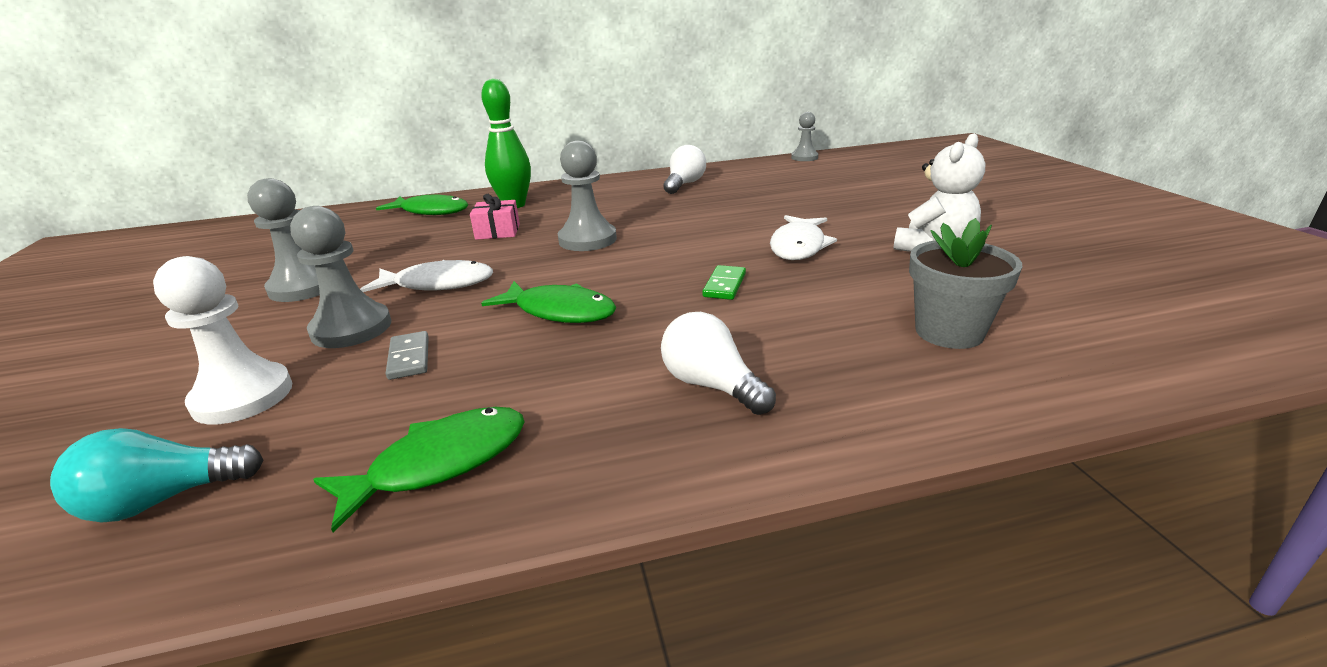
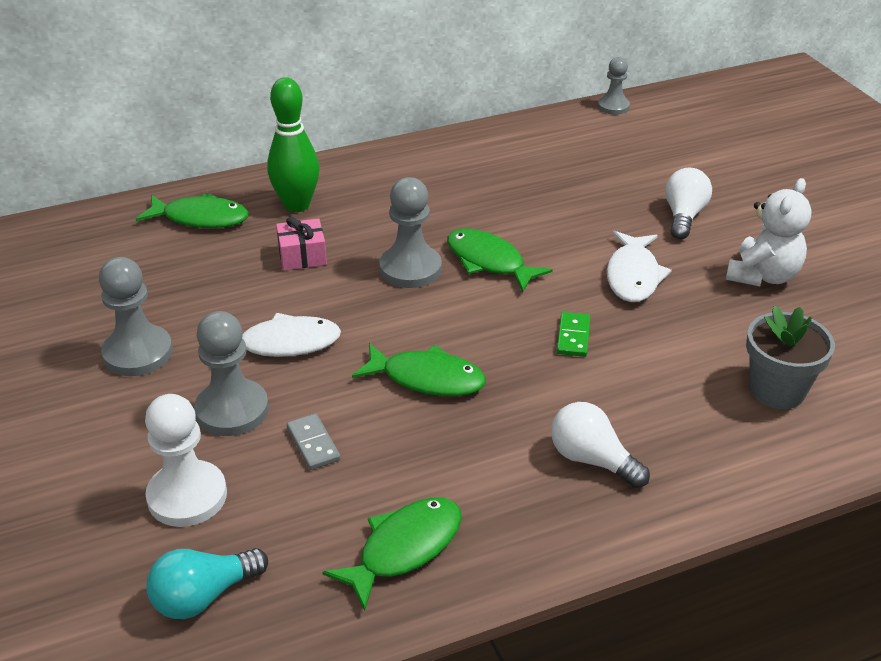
camera: 10 degrees left, 10 degrees up
(661, 236) = (489, 262): none -> green fish
(684, 184) = (485, 163): white light bulb -> white light bulb (683, 216)

